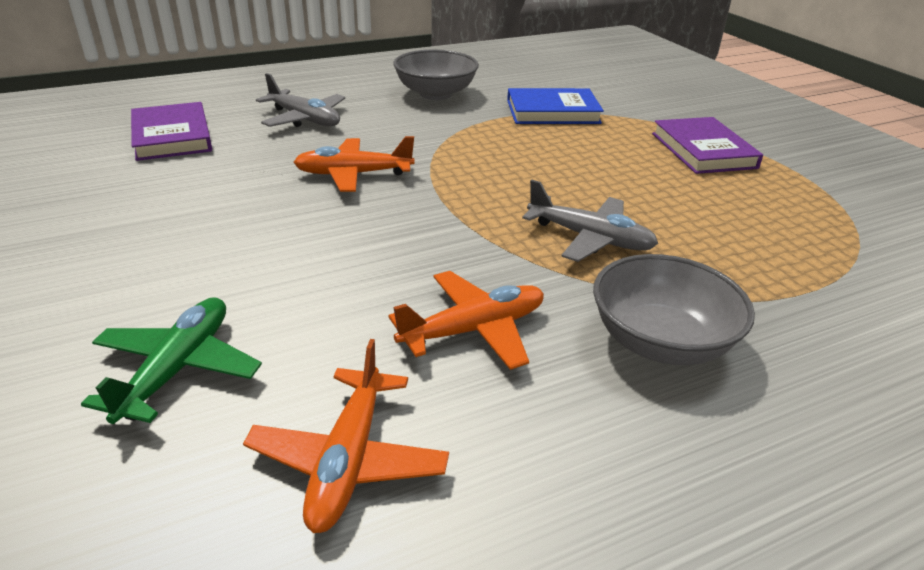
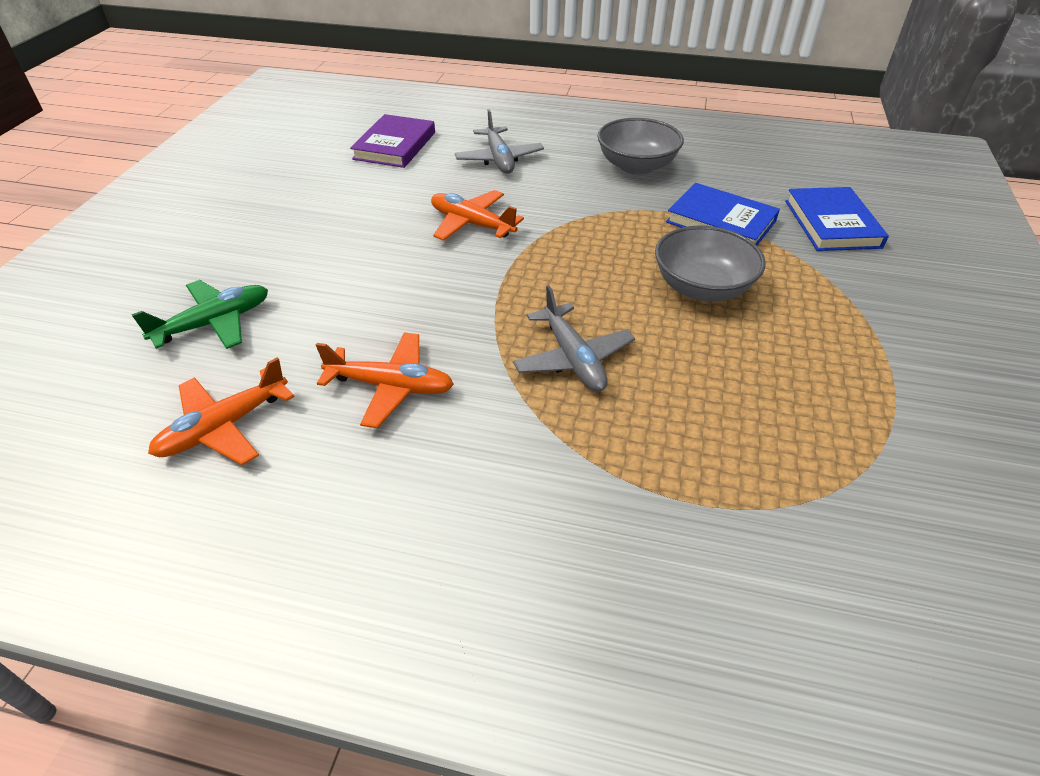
camera: 40 degrees right, 10 degrees up
(623, 92) = (831, 224): none -> blue book
(660, 341) = (501, 468): grey bowl -> grey bowl (702, 288)
(703, 150) = (819, 321): purple book -> none

